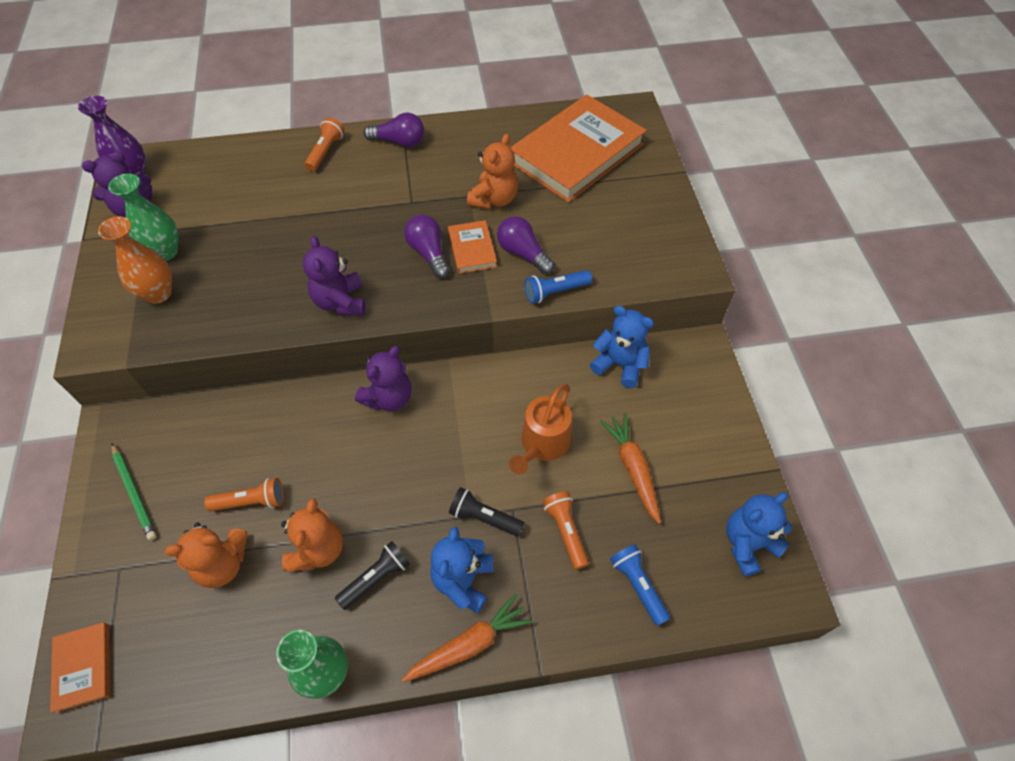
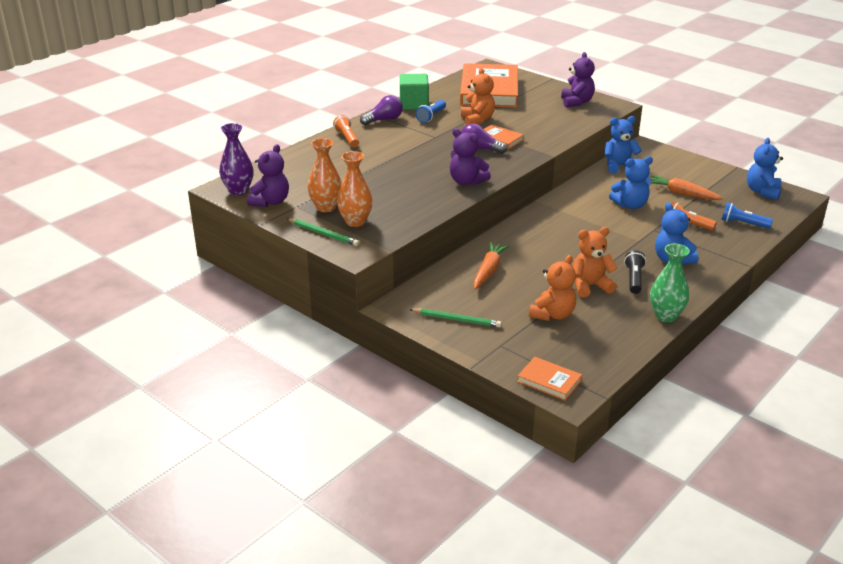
camera: 40 degrees left, 25 degrees down
(109, 292) = (323, 234): none -> green pencil
(165, 252) = (326, 207): green vase -> orange vase
(251, 501) = (526, 290): orange flashlight -> none
(318, 549) = (590, 286): orange teddy bear -> orange teddy bear turned 75 degrees counterclockwise
(389, 398) = (530, 225): purple teddy bear -> purple teddy bear (576, 102)
(463, 133) = (414, 104): none -> green cube
(469, 644) = (709, 274): orange carrot -> orange carrot (488, 271)
(484, 517) = (646, 238): black flashlight -> none
(523, 253) = (527, 131): purple light bulb -> none
(542, 444) = (630, 205): orange watering can -> blue teddy bear
(555, 292) = (566, 136): blue flashlight -> blue flashlight (431, 116)

